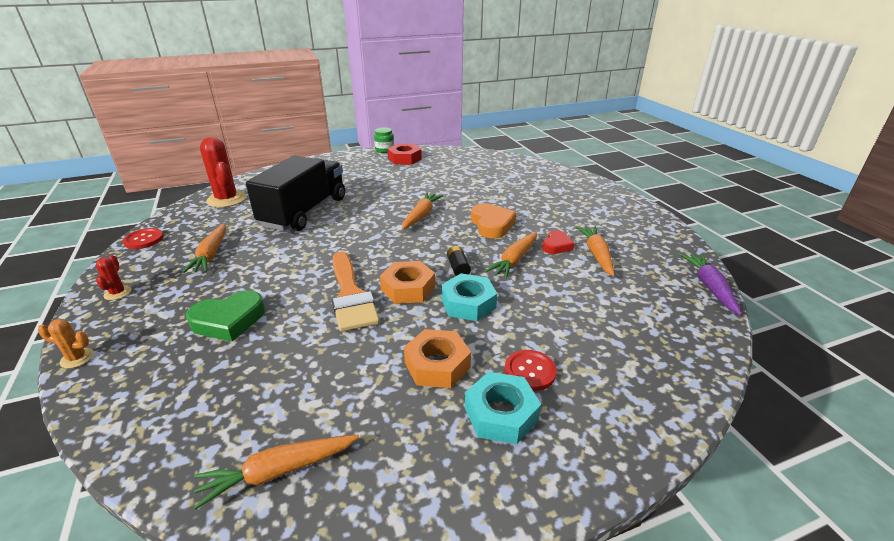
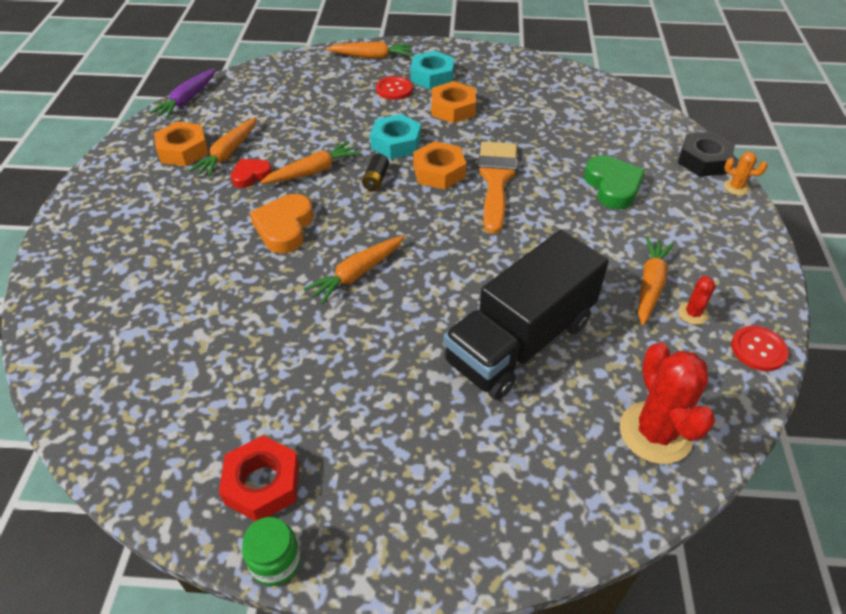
camera: 155 degrees left, 15 degrees up
(99, 385) = (703, 160): none -> black nut
(118, 293) = (740, 253): red cactus -> red cactus (693, 313)
(229, 320) = (612, 186): green heart -> green heart turned 75 degrees clockwise
(278, 472) = (570, 86): orange carrot -> orange carrot (371, 57)
(632, 248) = (183, 150): none -> orange nut

